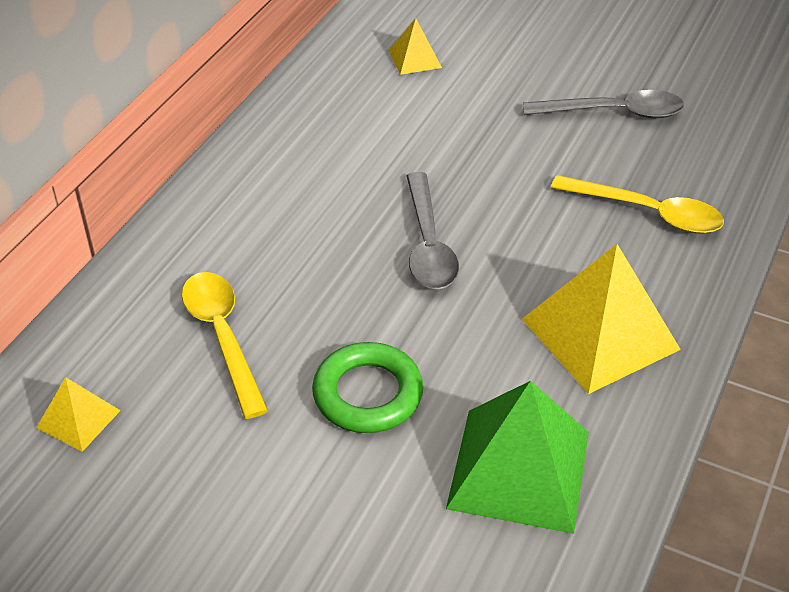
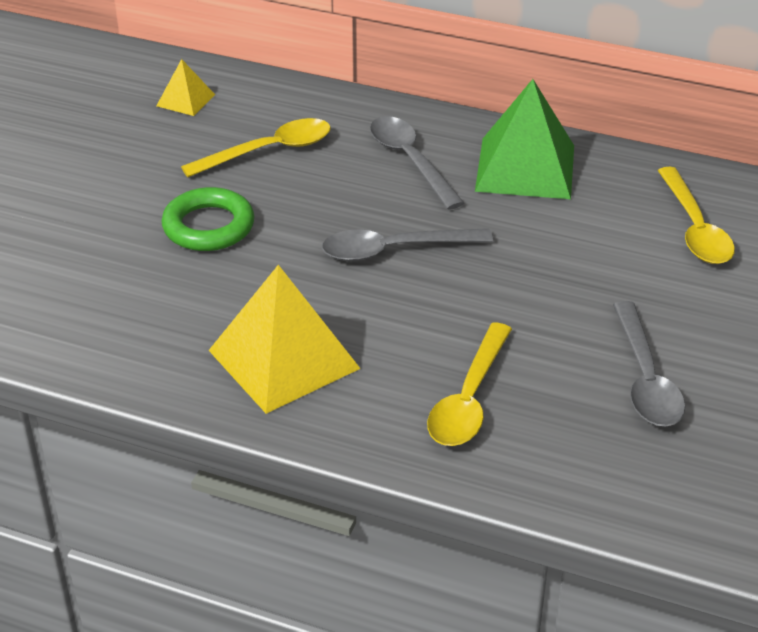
camera: 85 degrees right, 5 degrees down
(271, 222) = (410, 161): none -> grey spoon
(415, 59) = (694, 228): yellow pyramid -> yellow spoon
(518, 469) = (126, 309): green pyramid -> green pyramid (525, 167)

